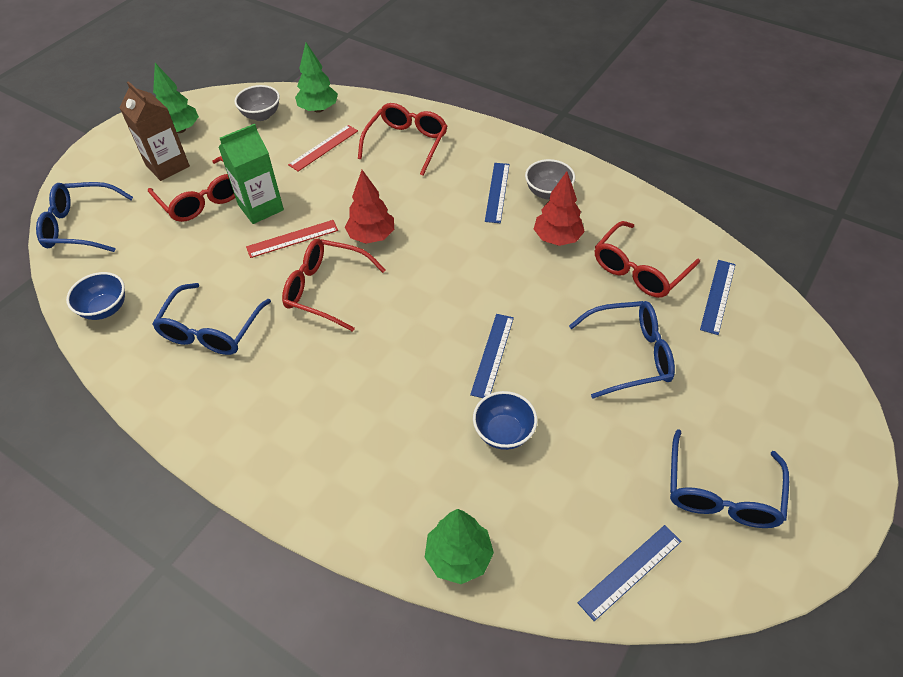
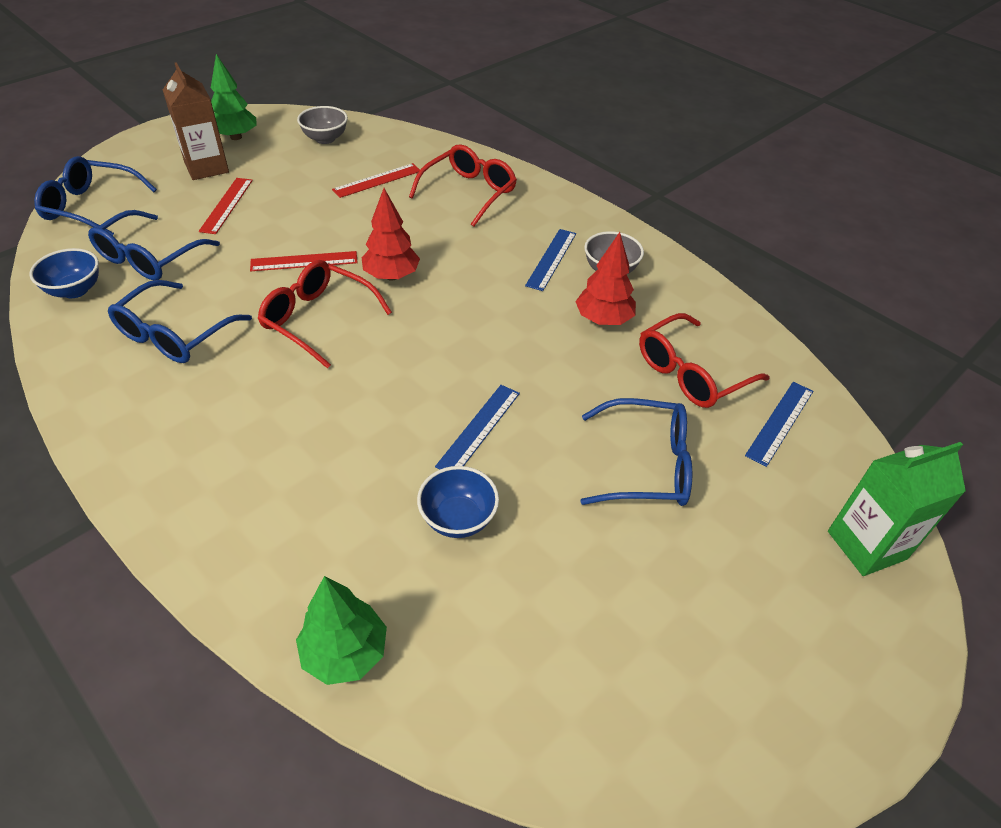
camera: 10 degrees right, 5 degrees down
(202, 199) = (226, 205): red glasses -> red ruler
(261, 207) = (284, 224): green carton -> green carton (866, 545)
(318, 109) = (388, 143): green tree -> none
(630, 571) = (556, 728): blue ruler -> none
(721, 493) = (710, 659): blue glasses -> blue glasses (149, 257)

